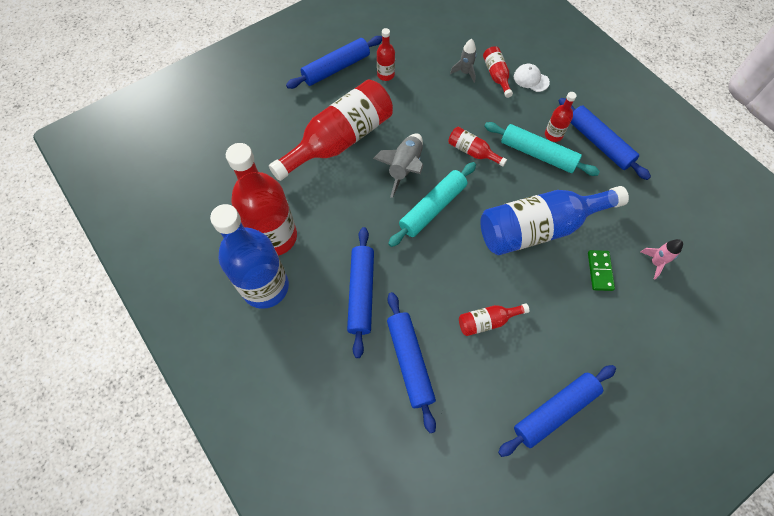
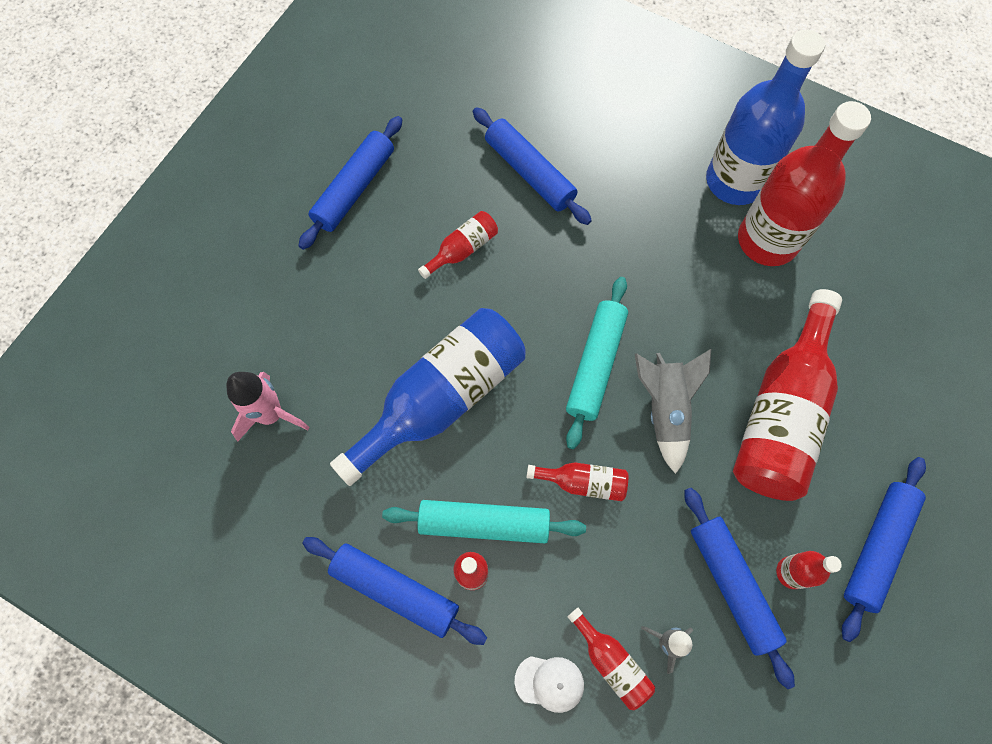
camera: 155 degrees right, 5 degrees up
(361, 293) = (623, 219): blue rolling pin -> blue rolling pin (731, 585)
(599, 271) = (343, 371): green domino -> none
(655, 263) = (271, 414): pink rocket -> pink rocket, size x1.58

